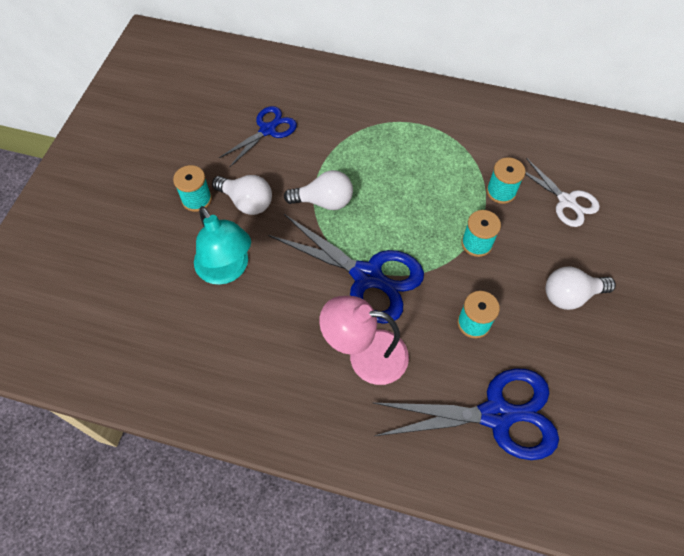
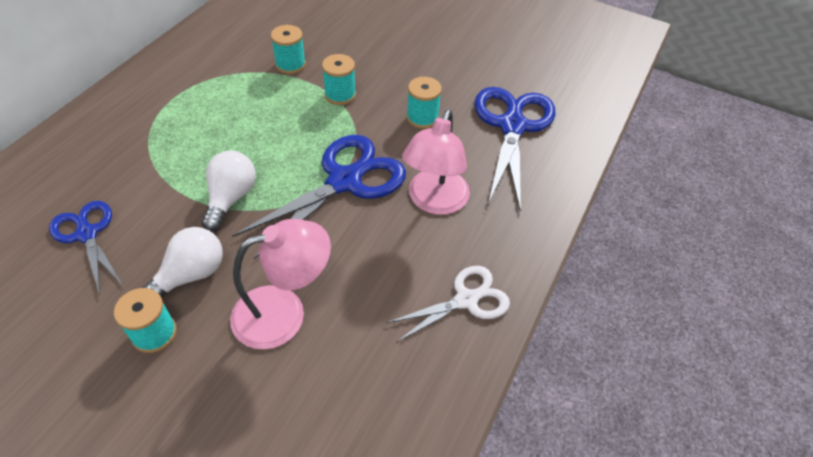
camera: 80 degrees left, 10 degrees down
(227, 270) = (284, 312): turquoise lamp -> pink lamp
(566, 201) = (321, 30): white scissors -> white scissors (466, 300)
(570, 295) = (414, 55): white light bulb -> none

